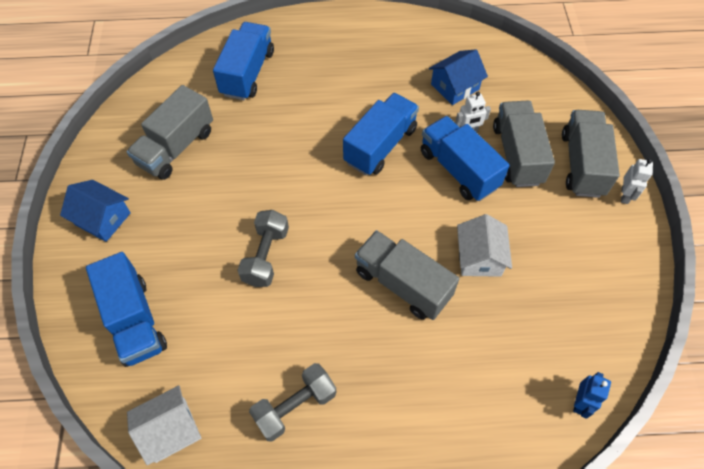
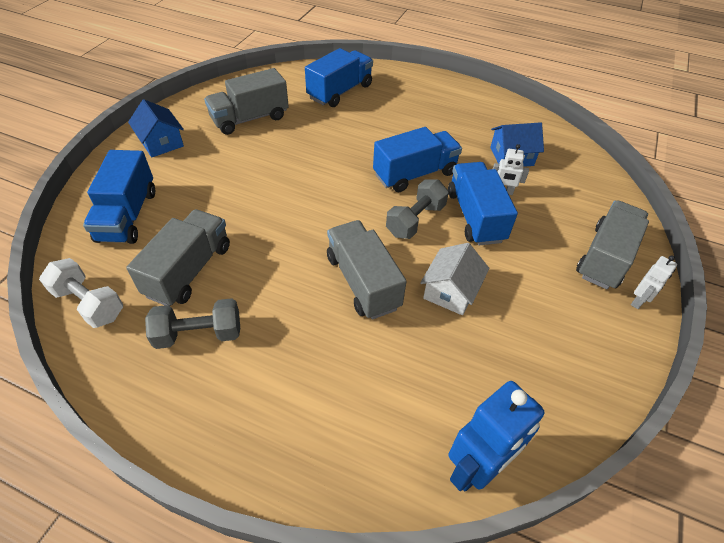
camera: 25 degrees right, 10 degrees down
(170, 430) = (89, 303): white house -> white dumbbell
(266, 256) = (261, 214): grey dumbbell -> grey dumbbell (415, 220)
(517, 155) = (540, 226): grey truck -> grey truck (189, 270)
(580, 402) = (477, 467): blue robot -> blue robot, size x1.92

